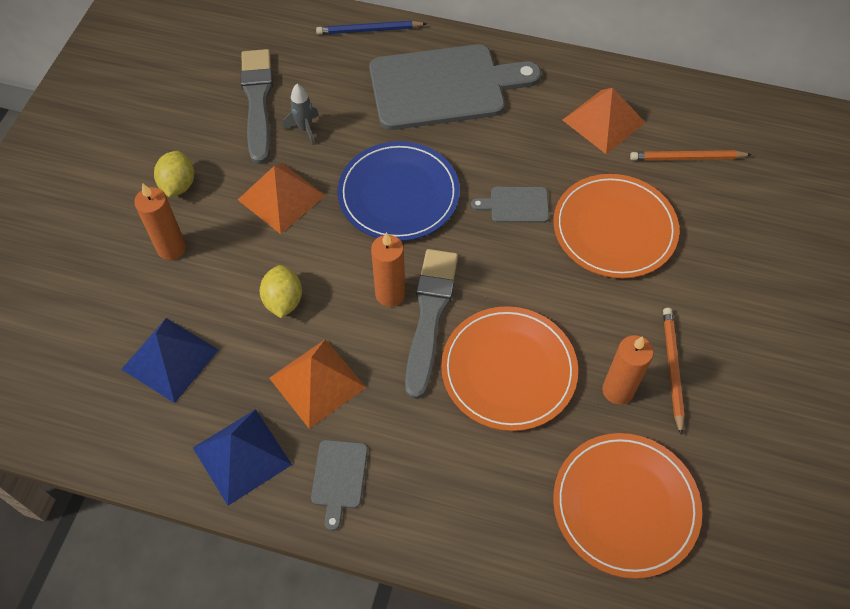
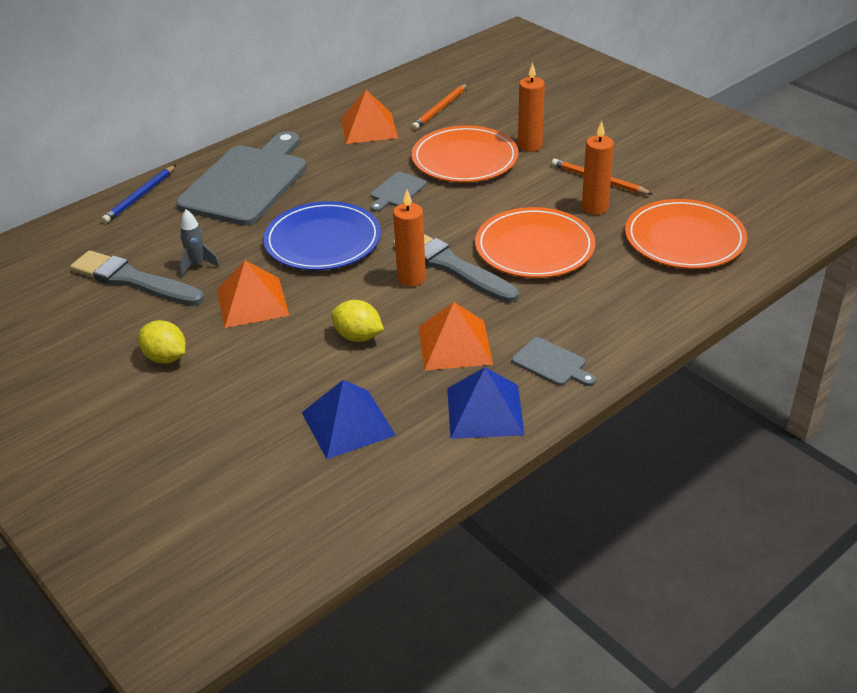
camera: 55 degrees left, 20 degrees down
(171, 248) = (231, 384): orange candle -> orange candle (530, 146)

